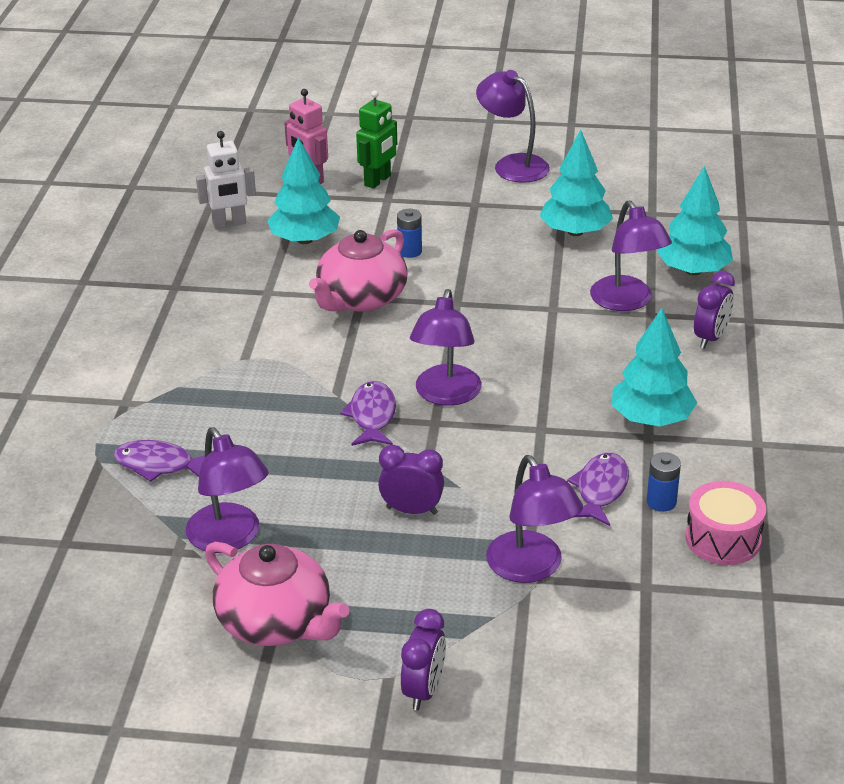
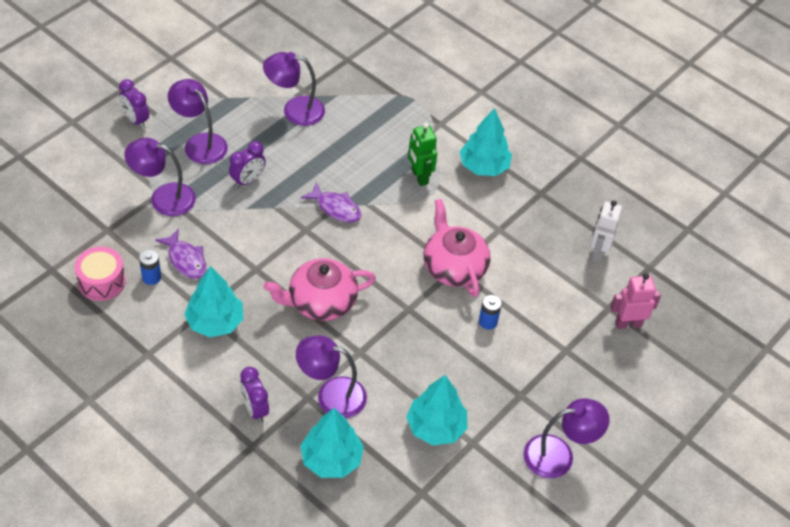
camera: 120 degrees right, 15 degrees up
(159, 465) = (374, 112): purple fish -> none
(276, 622) = (225, 98): pink teapot -> pink teapot (321, 302)
(305, 240) = (546, 278): turquoise tree -> turquoise tree (483, 166)
(378, 181) = (596, 360): green robot -> green robot (419, 177)
(446, 395) = (324, 248): purple lamp -> purple lamp (200, 143)

